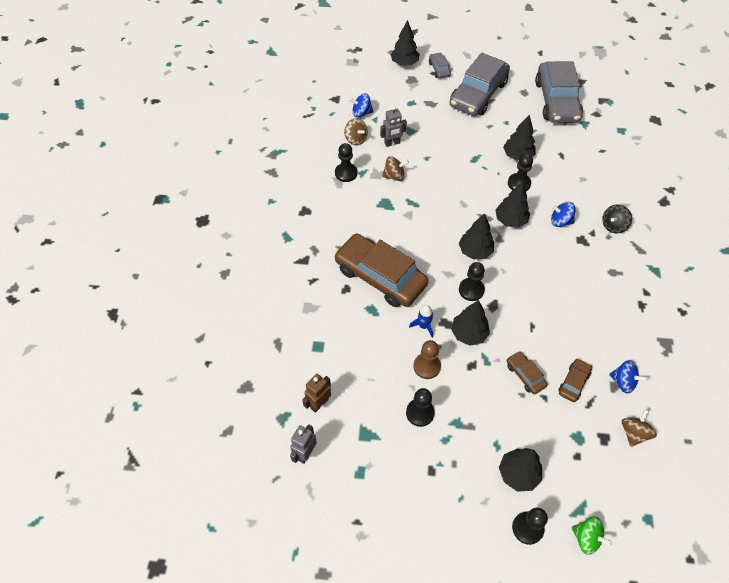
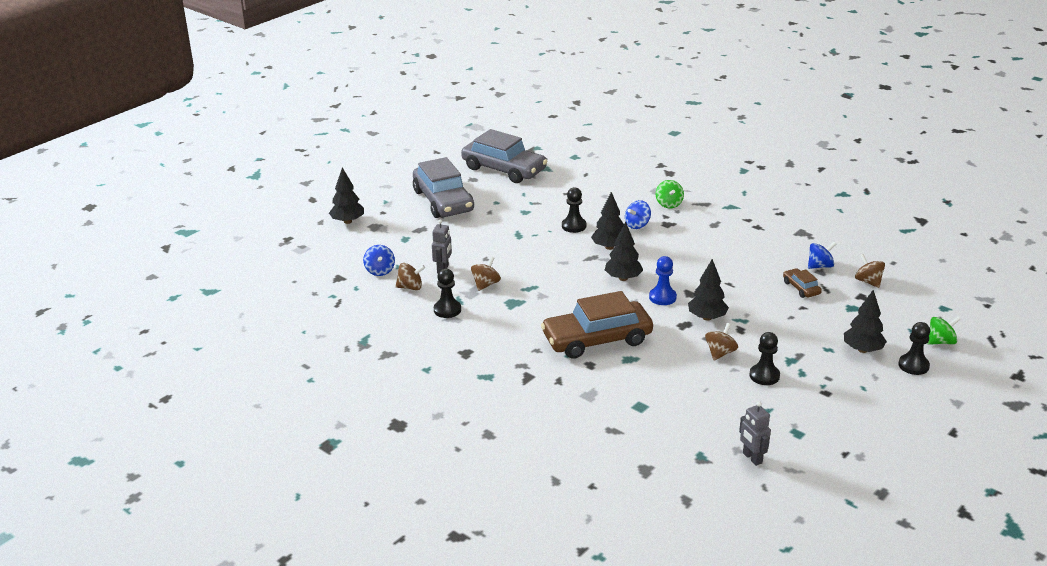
camera: 55 degrees left, 25 degrees down
(319, 403) = (705, 429): brown robot -> none
(361, 113) = (380, 271): blue spinning top -> blue spinning top turned 45 degrees counterclockwise
(423, 326) = (676, 337): blue rocket -> none
(427, 366) = (720, 353): brown pawn -> brown spinning top
(439, 69) = (383, 207): grey car -> none
(471, 290) = (662, 297): black pawn -> blue pawn
(517, 156) = (542, 213): black tree -> none
(525, 375) = (774, 307): brown car -> none
(613, 226) = (669, 204): black spinning top -> green spinning top

